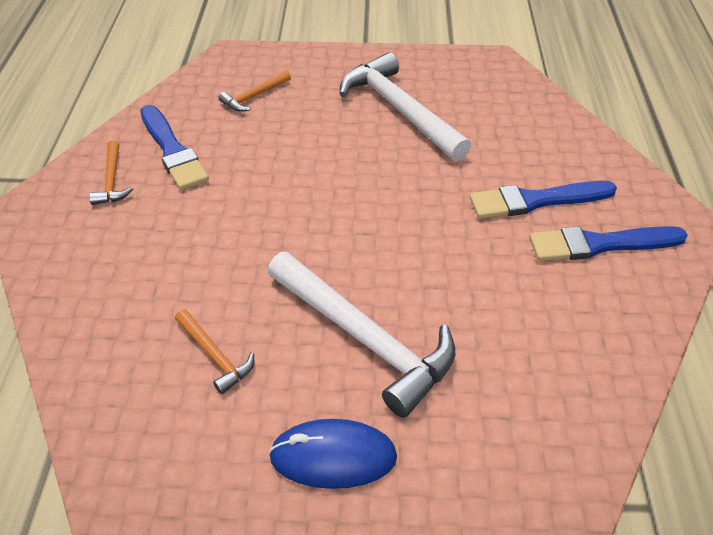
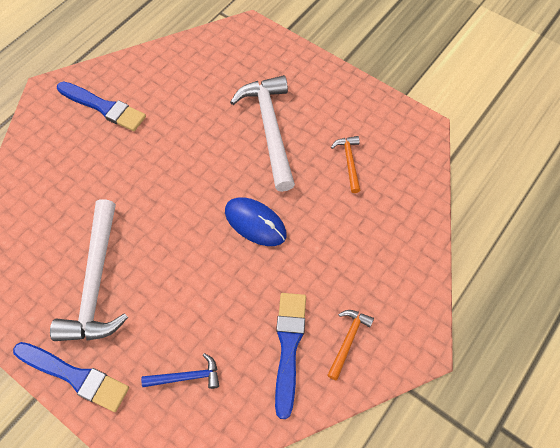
camera: 145 degrees left, 15 degrees up
(254, 96) = (186, 377): orange hammer -> blue hammer
(333, 457) = (325, 88): blue mouse -> blue mouse (255, 223)
(536, 200) = (101, 152): blue brush -> blue brush (75, 376)

